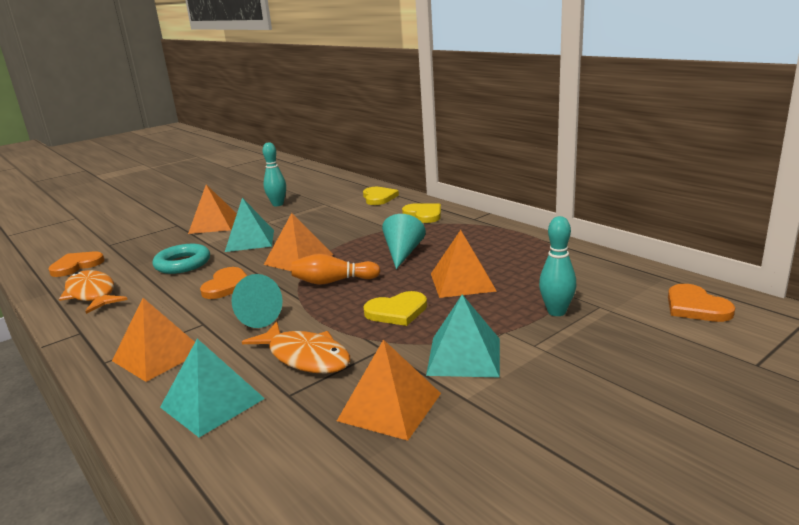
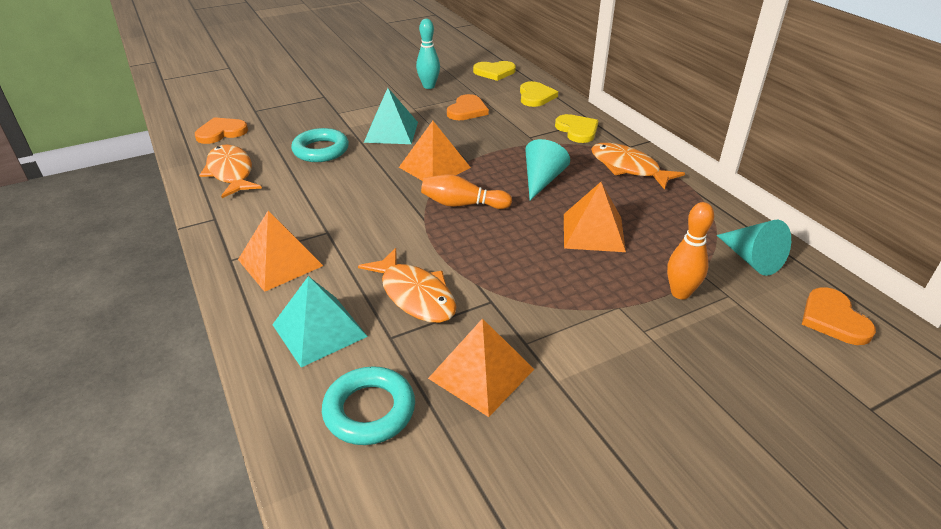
camera: 10 degrees right, 15 degrees up
(214, 224) = (360, 102): orange pyramid -> none
(227, 285) = (358, 188): orange heart -> orange heart (467, 110)
(253, 317) = (376, 234): turquoise cone -> turquoise cone (751, 259)
(282, 459) = (369, 410): none -> turquoise ring
(397, 311) = (517, 257): yellow heart -> yellow heart (494, 72)
(464, 356) = (569, 329): turquoise pyramid -> none
(477, 233) = (628, 168): none -> orange fish
(556, 312) = (680, 293): turquoise bowling pin -> orange bowling pin

